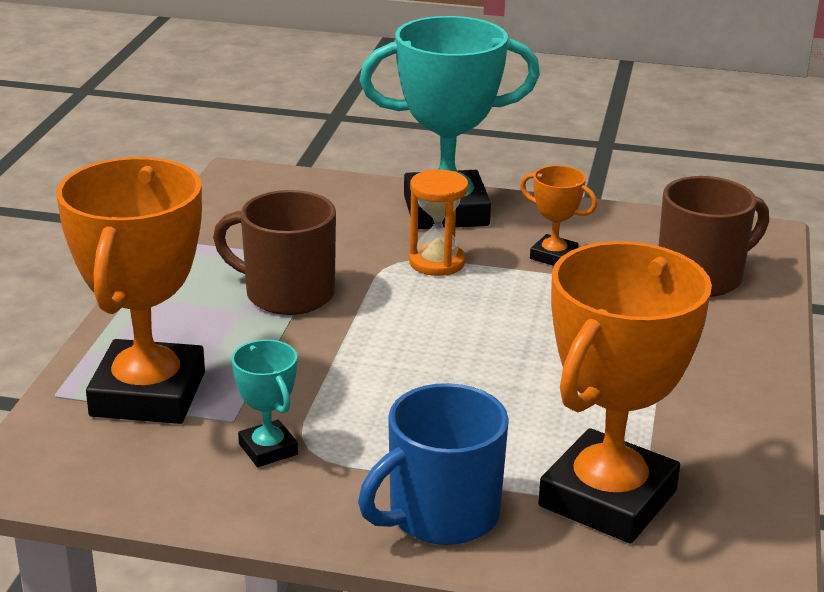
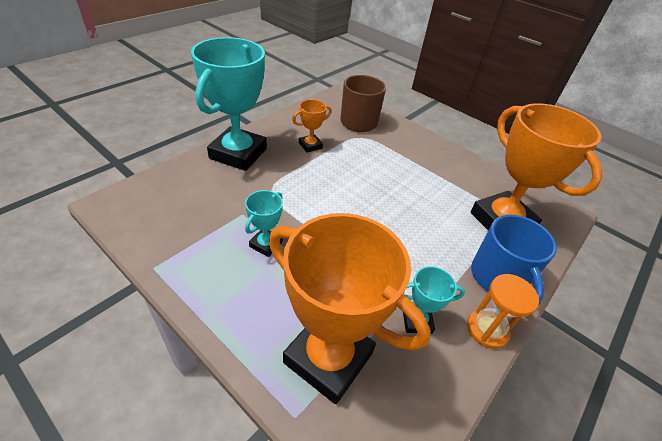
camera: 65 degrees left, 15 degrees up
(287, 294) = (266, 244): brown mug -> turquoise trophy
(437, 262) = (283, 179): orange hourglass -> orange hourglass (487, 329)

